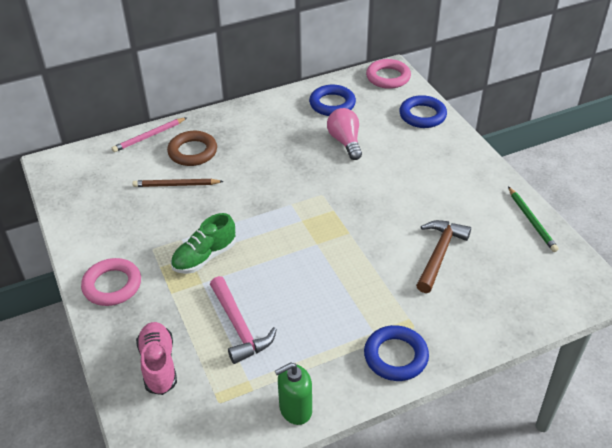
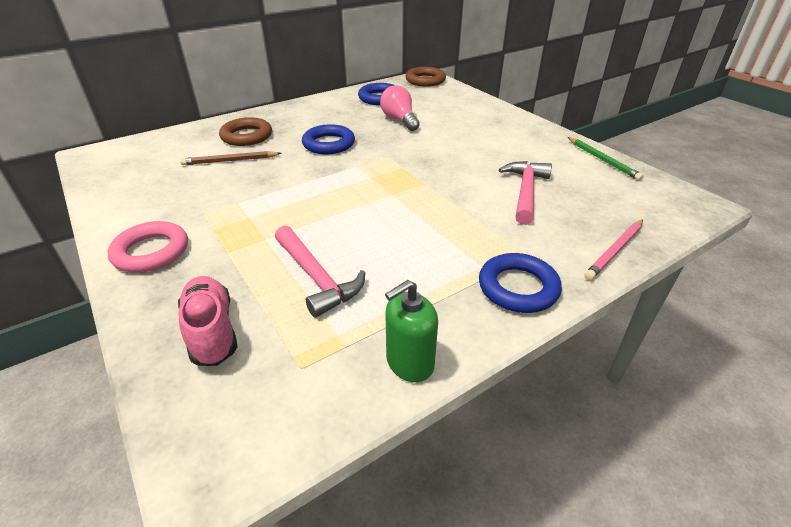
camera: 10 degrees left, 5 degrees down
(149, 136) = (200, 128): pink pencil -> pink pencil (614, 251)
(204, 257) = (266, 216): green shoe -> none
(388, 77) = (425, 80): pink ring -> brown ring
(422, 115) = (465, 100): blue ring -> blue ring (329, 144)
(439, 254) = (525, 192): brown hammer -> pink hammer

